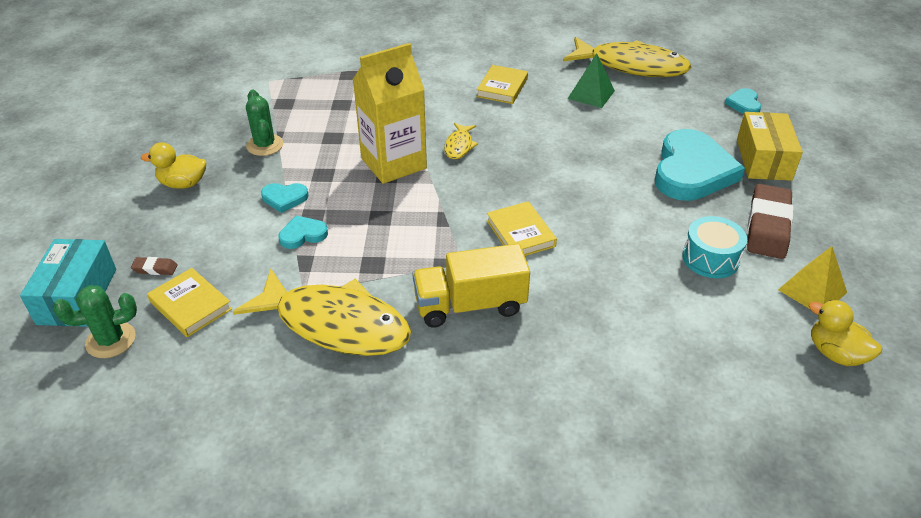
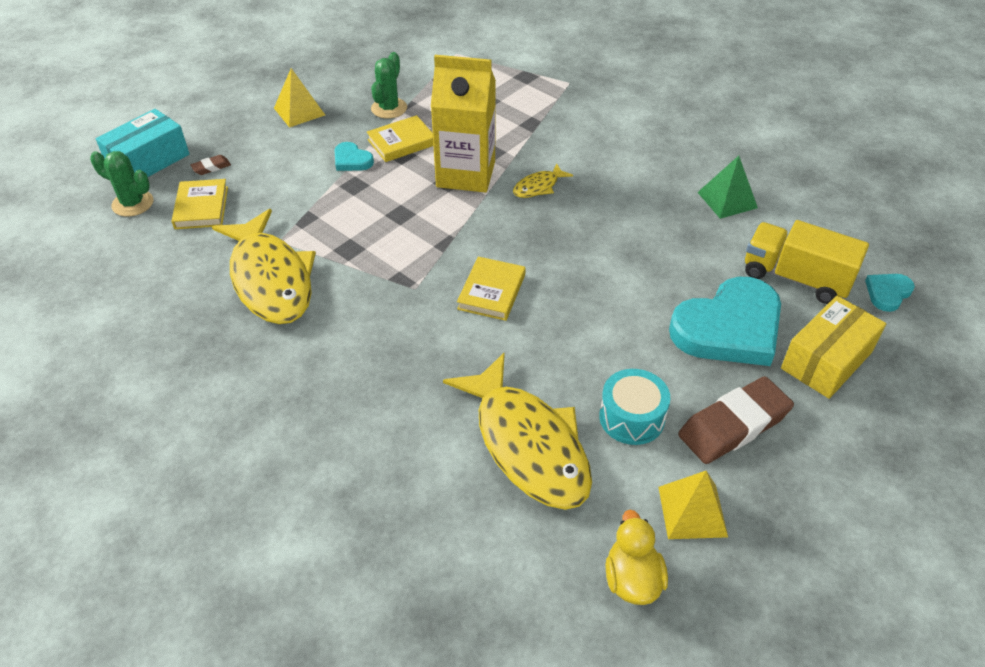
camera: 40 degrees right, 5 degrees up
(155, 269) = (211, 167): brown eraser -> brown eraser turned 75 degrees counterclockwise
(183, 184) = (299, 111): yellow duck -> yellow pyramid
(303, 234) = (330, 196): turquoise heart -> none
(470, 305) = (378, 325): yellow truck -> yellow truck (795, 278)
(502, 88) = (647, 151): yellow book -> yellow book (402, 142)
(632, 66) = (811, 192): yellow fish -> yellow fish (528, 444)

